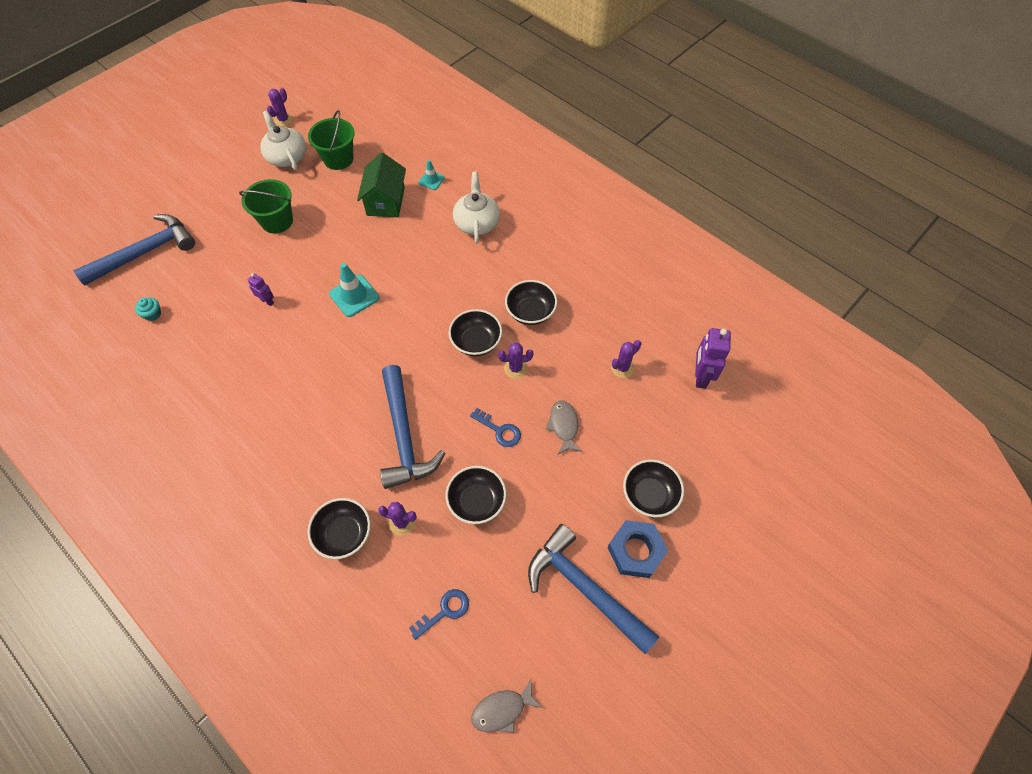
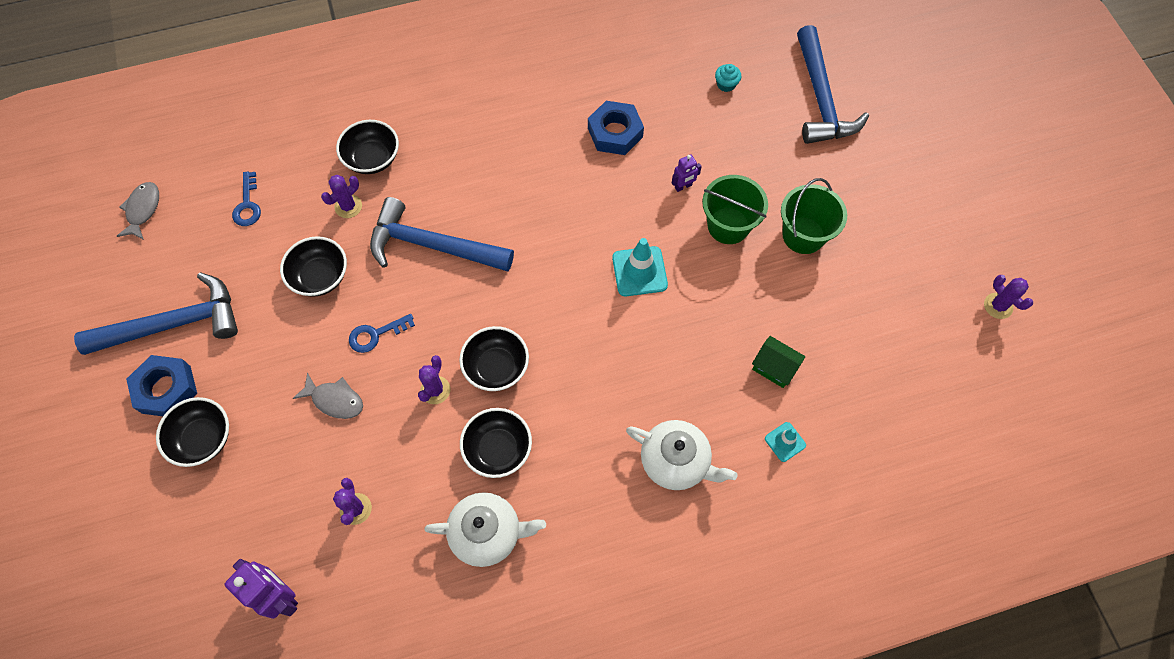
camera: 120 degrees right, 5 degrees up
(234, 365) = (615, 133): none -> blue nut
(287, 157) = (918, 284): white teapot -> white teapot (487, 533)
(338, 159) = (884, 343): green bucket -> green bucket (728, 225)
(386, 201) = (774, 367): green house -> green house, size x0.61

